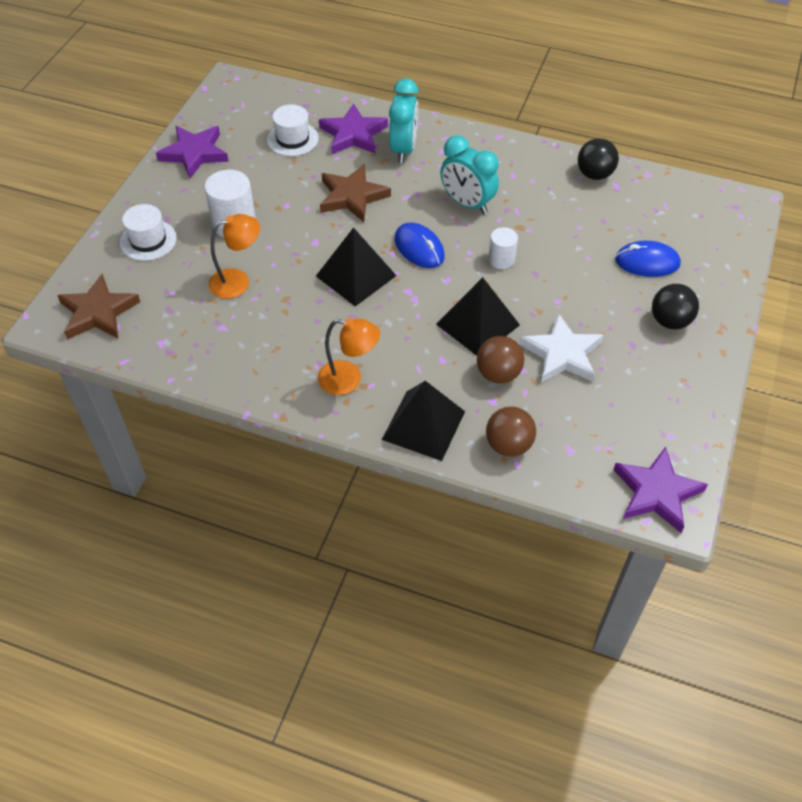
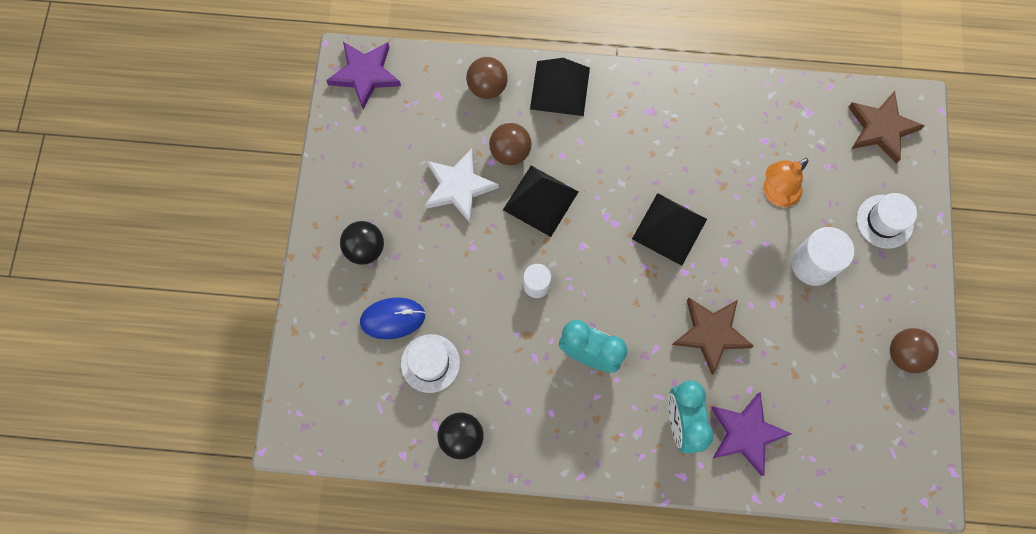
camera: 165 degrees right, 20 degrees up
(194, 153) = (904, 354): purple star -> brown ball
(292, 139) = (810, 407): white hat -> white hat (430, 363)
(349, 380) = (635, 115): orange lamp -> none
(419, 248) = (620, 279): blue mouse -> none

